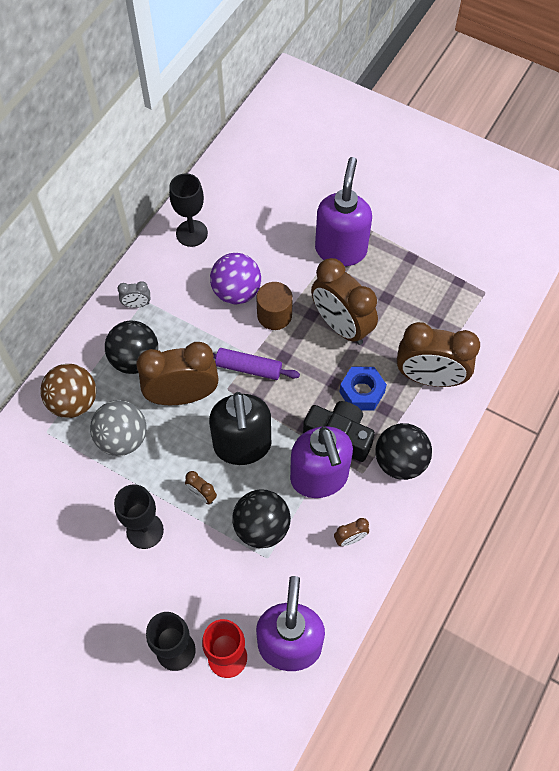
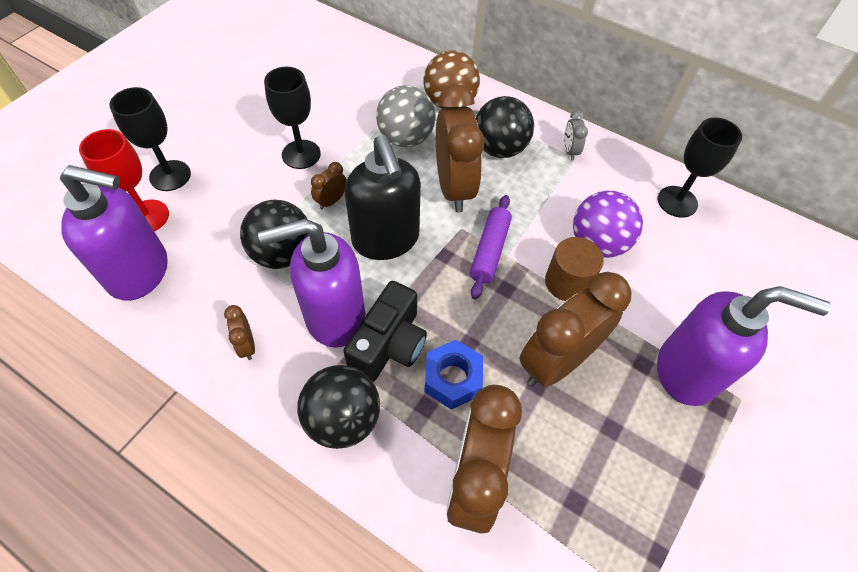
camera: 90 degrees right, 5 degrees down
(242, 446) = (386, 240): black soap dispenser -> black soap dispenser turned 105 degrees counterclockwise

